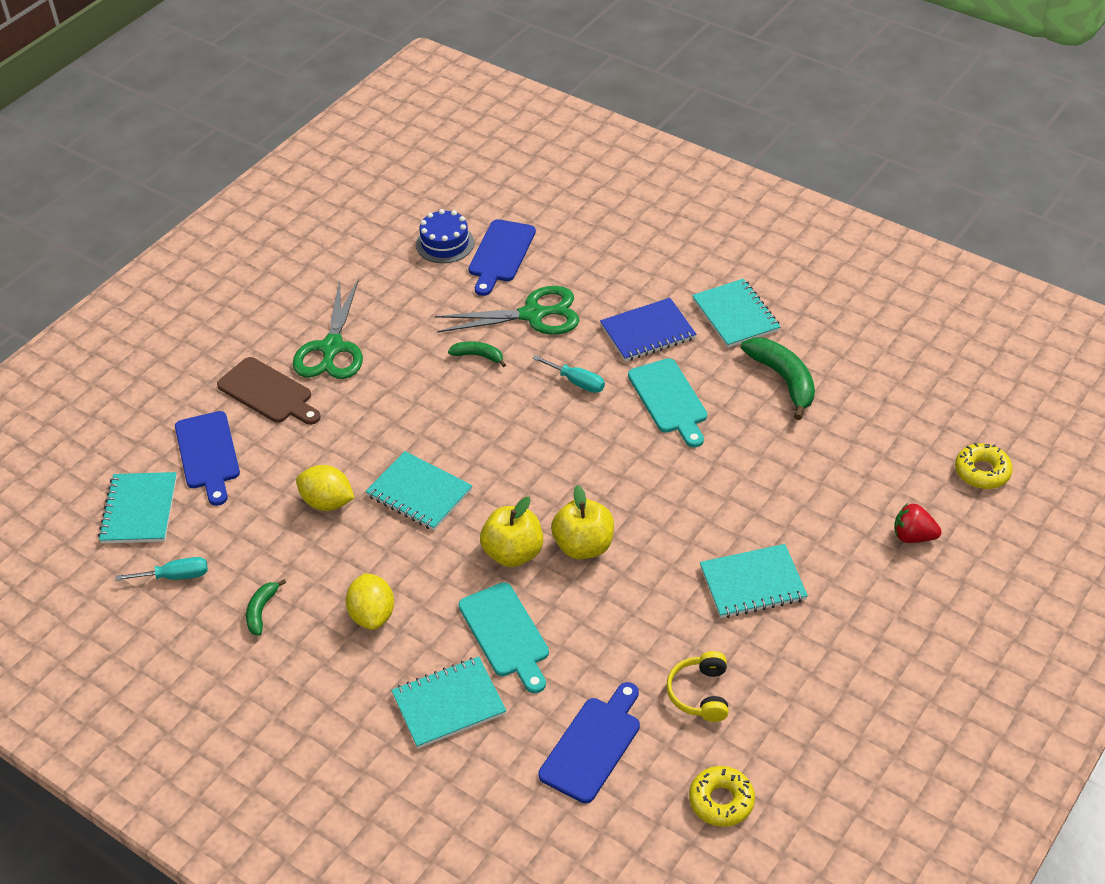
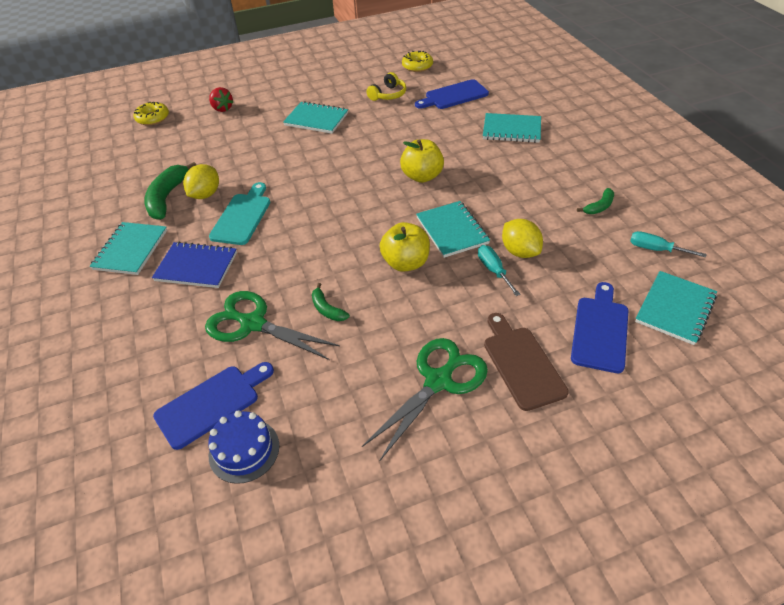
camera: 145 degrees left, 0 degrees up
(372, 615) = (528, 179): yellow lemon -> yellow lemon (205, 194)
(506, 634) = (458, 145): turquoise cutting board -> none
(577, 382) = (282, 254): turquoise screwdriver -> turquoise screwdriver (493, 270)
(583, 546) = (380, 164): yellow apple -> yellow apple (405, 263)

